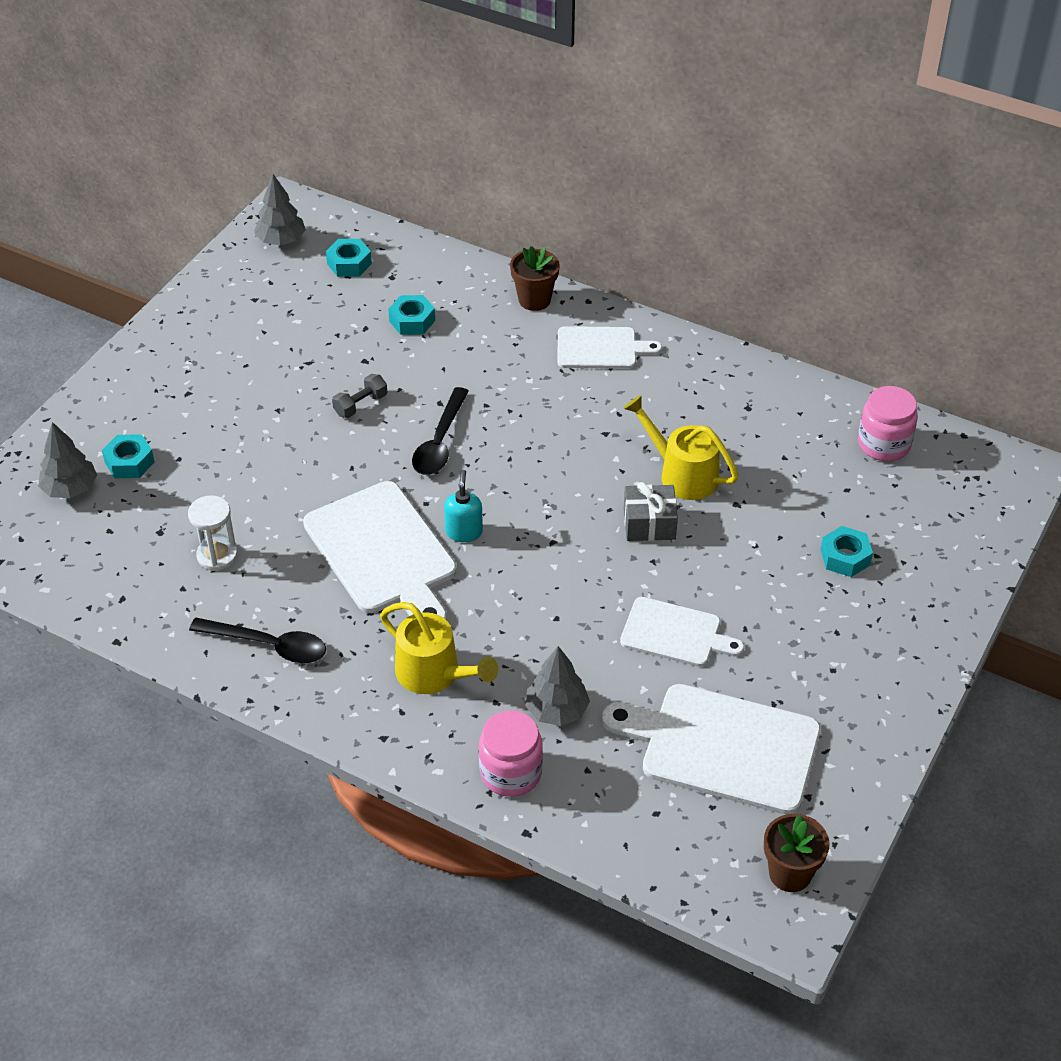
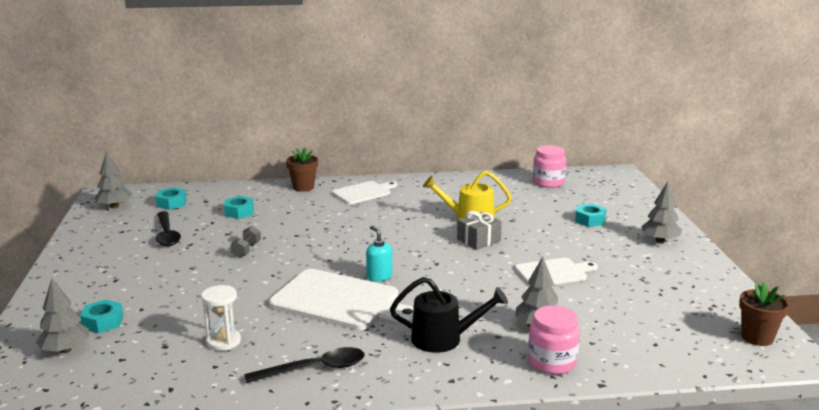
camera: 35 degrees left, 25 degrees down
(435, 674) = (444, 339): yellow watering can -> black watering can
(440, 442) = (316, 248): black spoon -> black spoon (167, 234)
(722, 747) = (644, 304): white cutting board -> none
(892, 647) = (660, 240): none -> grey tree

